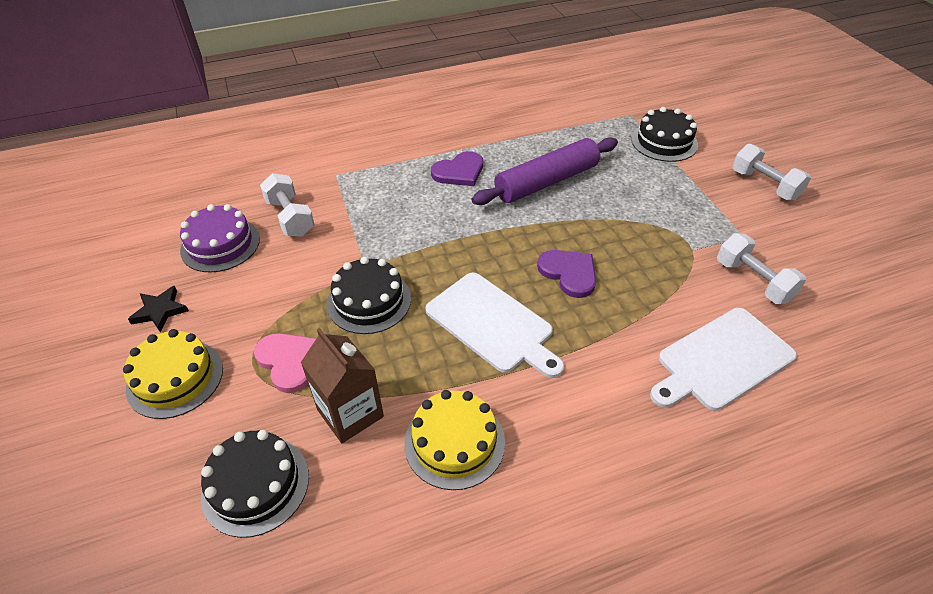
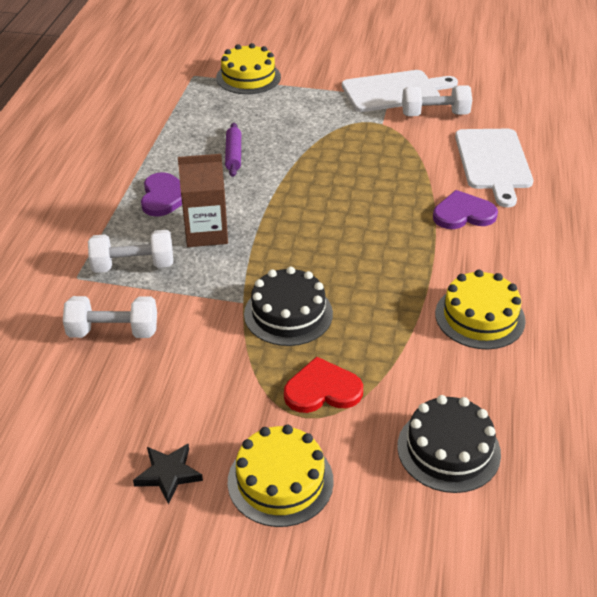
camera: 60 degrees left, 5 degrees down
(220, 244) = (103, 399): purple cake -> none
(289, 361) = (322, 390): pink heart -> red heart
(350, 413) = (411, 367): brown carton -> brown carton (206, 233)
(492, 324) = (376, 252): white cutting board -> white cutting board (394, 91)
(546, 182) = (233, 155): purple rolling pin -> purple rolling pin, size x0.50
(569, 273) = (354, 190): purple heart -> purple heart (463, 214)
(664, 142) = (248, 77): black cake -> yellow cake
(764, 185) = (346, 61): white dumbbell -> white dumbbell (133, 266)

